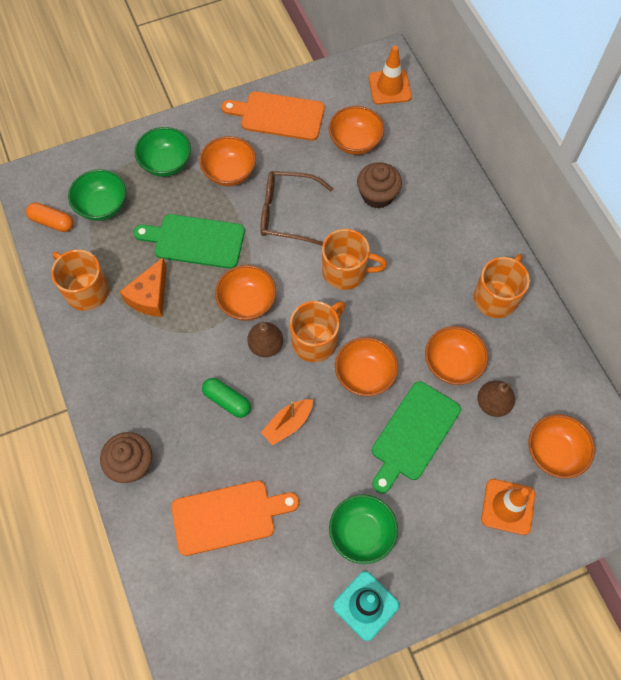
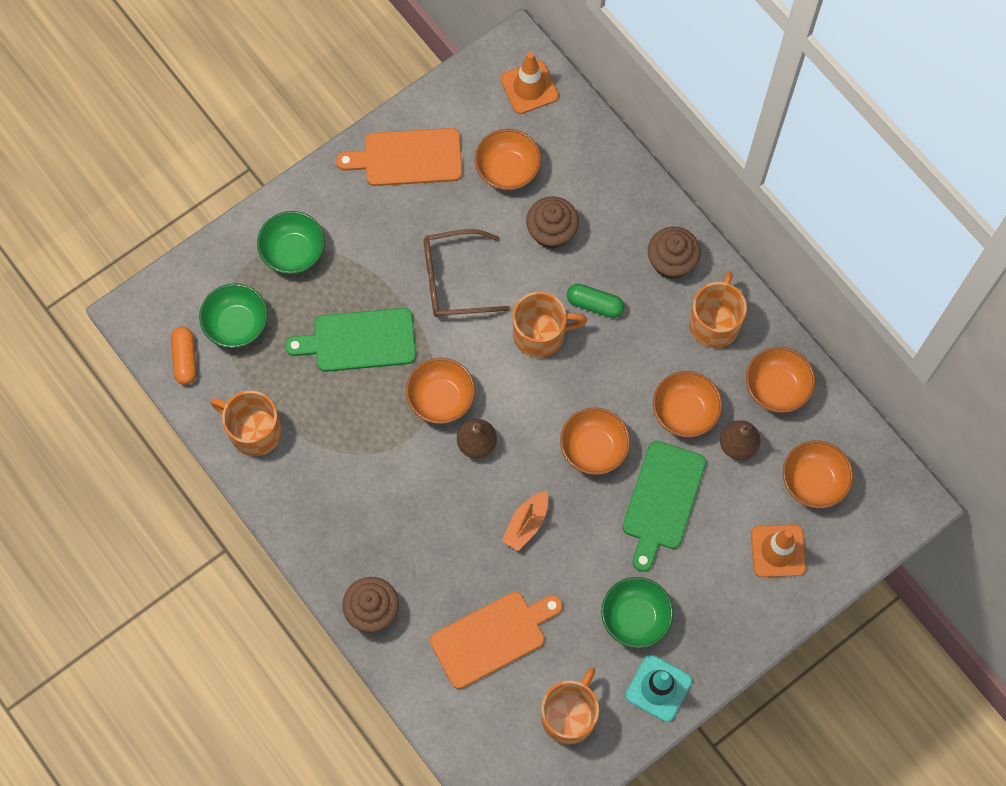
camera: 15 degrees left, 5 degrees up
(52, 222) = (185, 359): orange capsule -> orange capsule turned 75 degrees clockwise
(150, 296) = (329, 419): orange cheese -> none
(227, 401) = (453, 515): green capsule -> green capsule (595, 304)
(229, 173) = (372, 246): orange bowl -> orange bowl (776, 388)
(315, 340) = (529, 423): orange mug -> orange mug (569, 715)
(471, 240) = (671, 262): none -> brown cupcake

